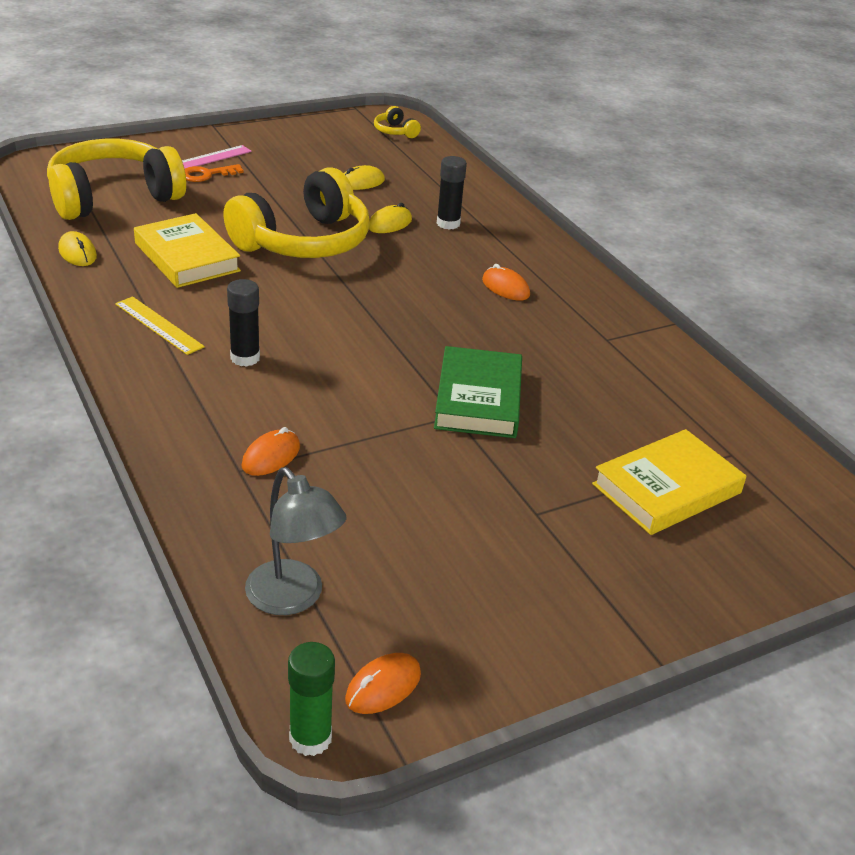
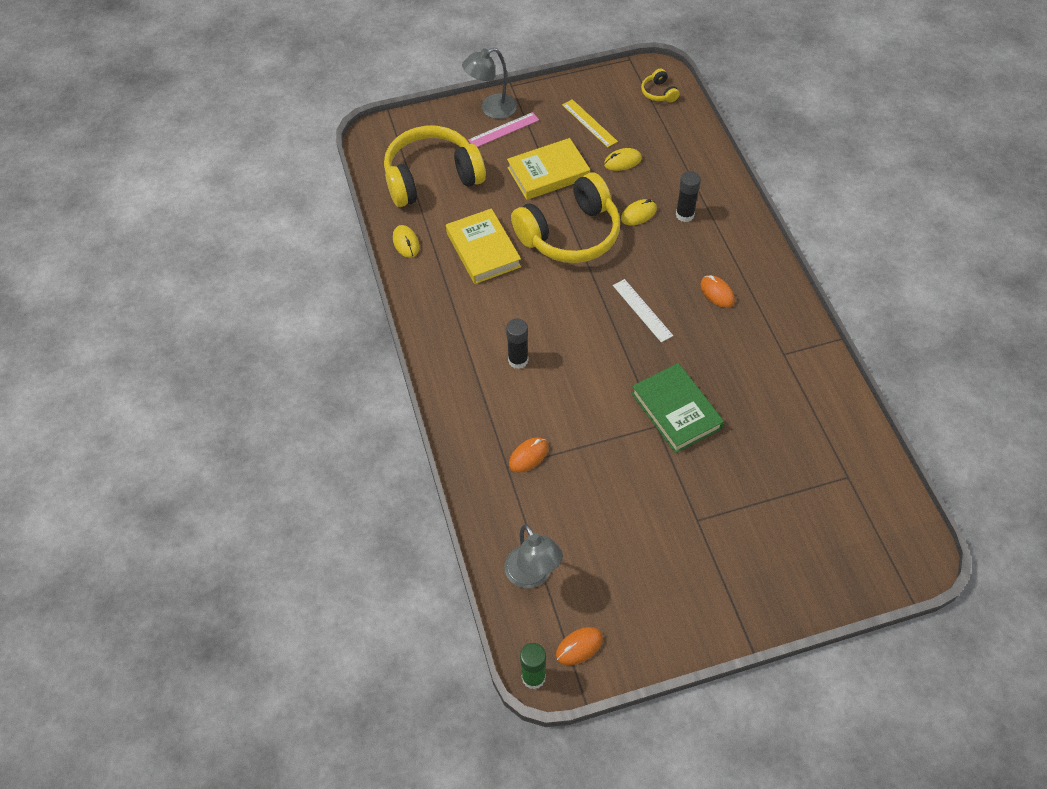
camera: 15 degrees right, 20 degrees up
(158, 325) = (460, 323): yellow ruler -> yellow ruler (589, 123)
(190, 143) = (491, 109): none -> grey lamp
(206, 175) = (502, 150): orange key -> none
(411, 305) = (642, 310): none -> white ruler
(478, 399) = (676, 411): green book -> green book turned 45 degrees counterclockwise
(667, 489) = (792, 505): yellow book -> yellow book (548, 173)

